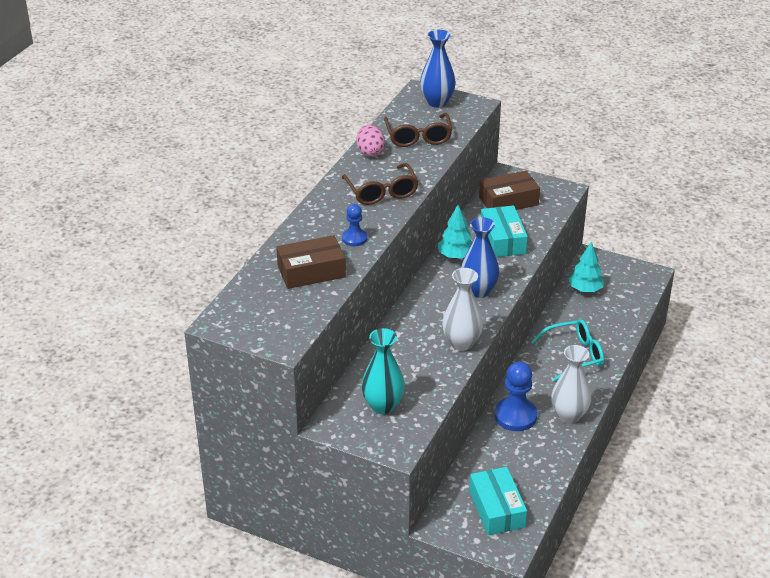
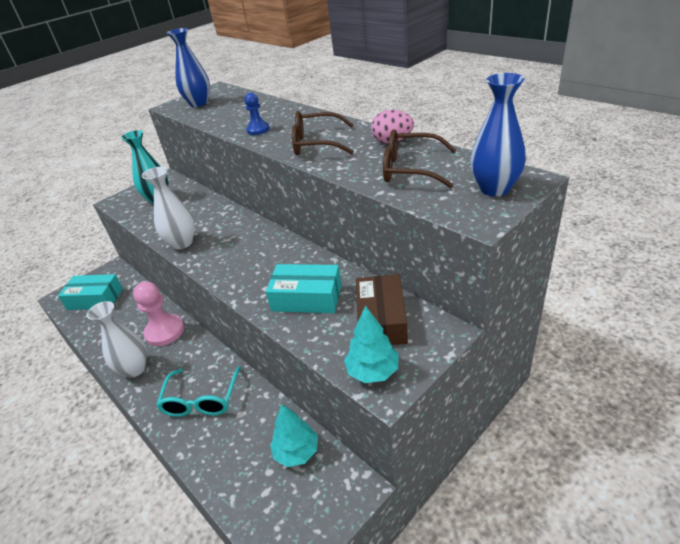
camera: 115 degrees right, 0 degrees up
(311, 271) = (234, 114): brown box -> none
(456, 256) = (300, 258): turquoise tree -> turquoise tree (373, 371)
(478, 290) = (238, 264): blue vase -> blue vase (199, 103)
(515, 416) = (165, 331): blue pawn -> pink pawn

